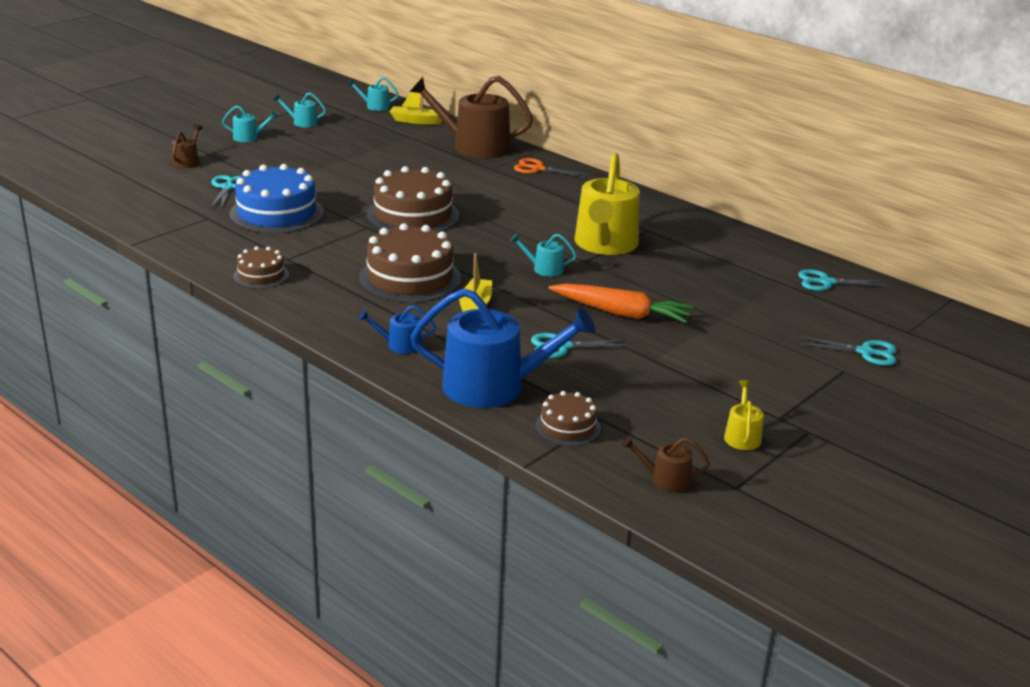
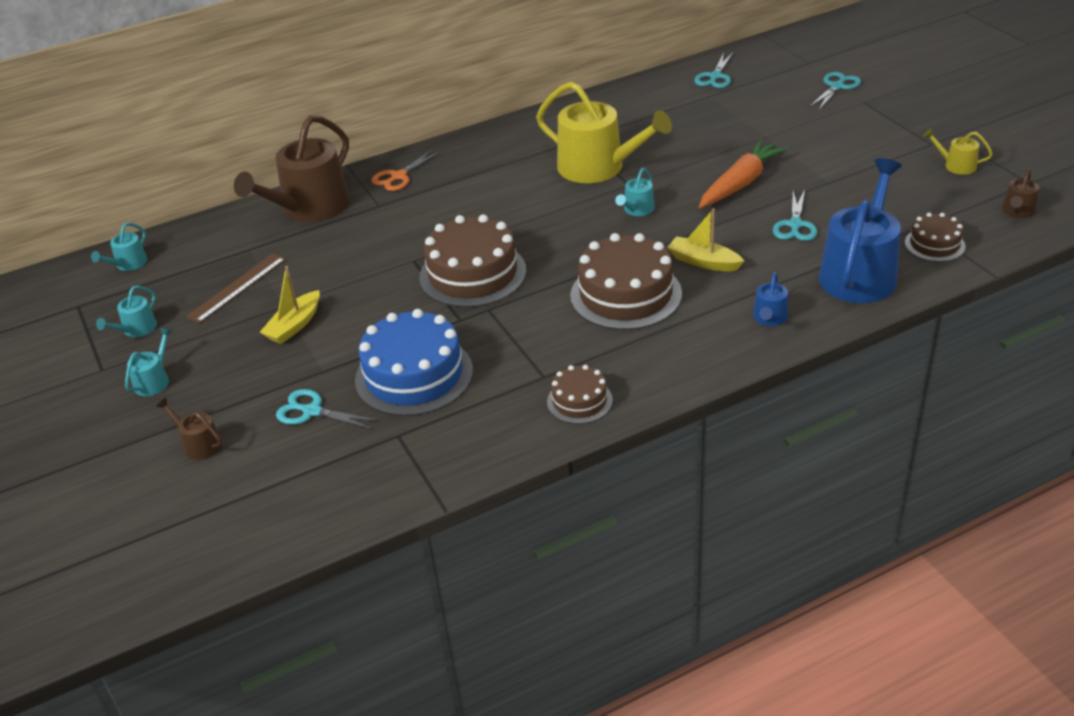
camera: 65 degrees left, 10 degrees up
(361, 141) = (237, 287): none -> brown ruler
(416, 121) = (202, 238): yellow boat -> yellow boat (294, 325)

